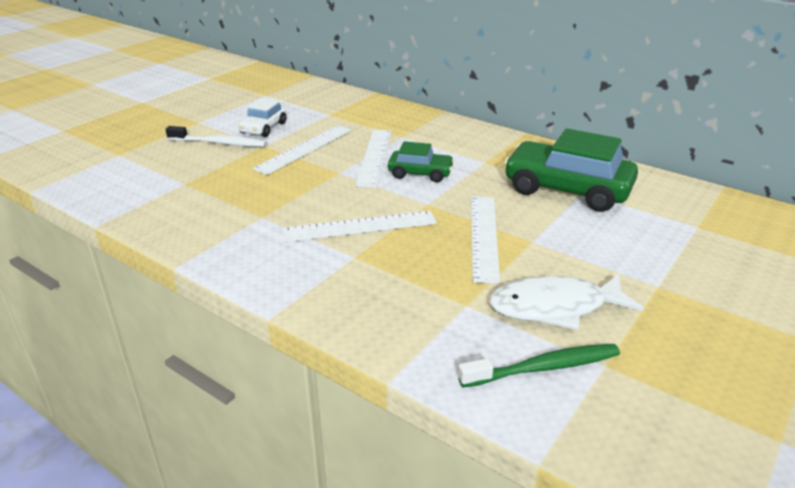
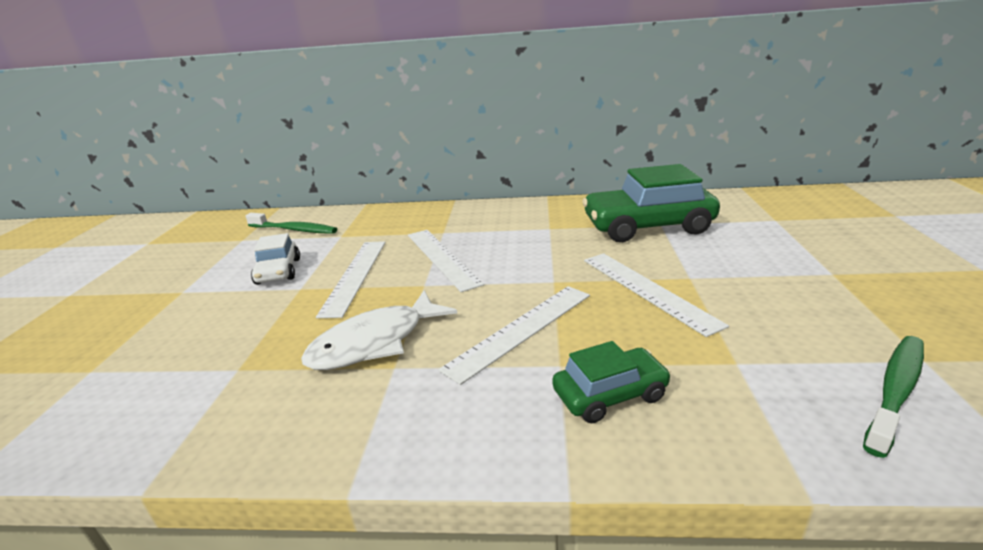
camera: 30 degrees left, 5 degrees down
(219, 143) = (237, 305): white toothbrush -> none
(304, 98) = (294, 230): none -> green toothbrush
(420, 173) = (507, 257): green car -> green car (610, 394)
(555, 307) = (803, 327): white fish -> white fish (375, 342)

